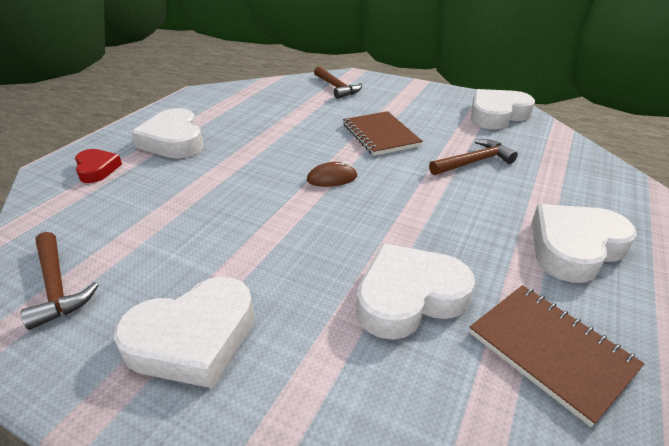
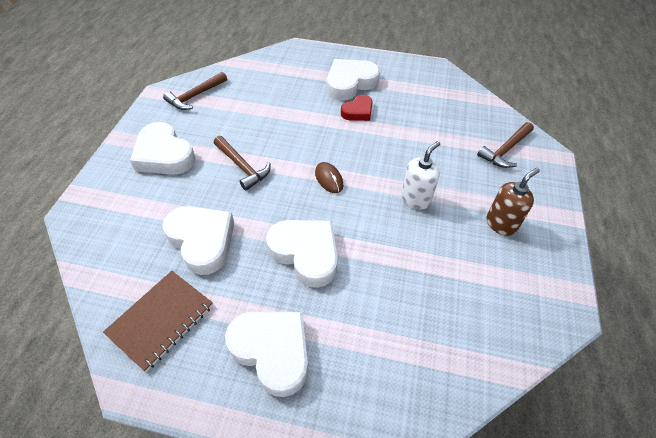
camera: 75 degrees right, 15 degrees up
(97, 169) = (301, 65): red heart -> red heart (358, 111)
(380, 135) = (415, 199): brown notebook -> white soap dispenser
(420, 106) = (501, 224): none -> brown soap dispenser
(473, 162) = (393, 276): brown hammer -> brown hammer (242, 167)
(497, 115) = (519, 300): white heart -> white heart (306, 253)

